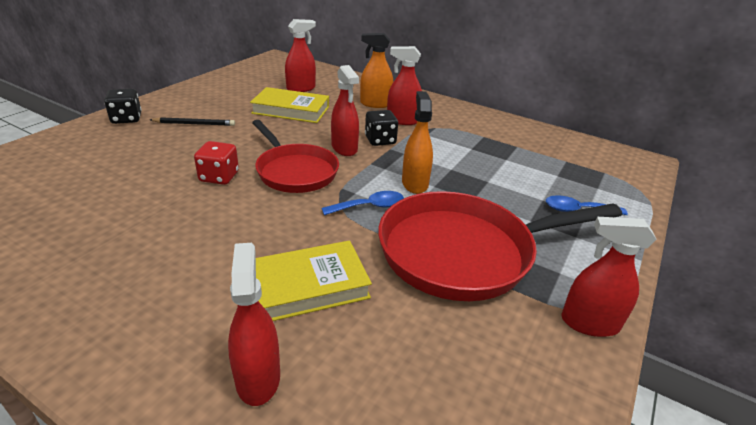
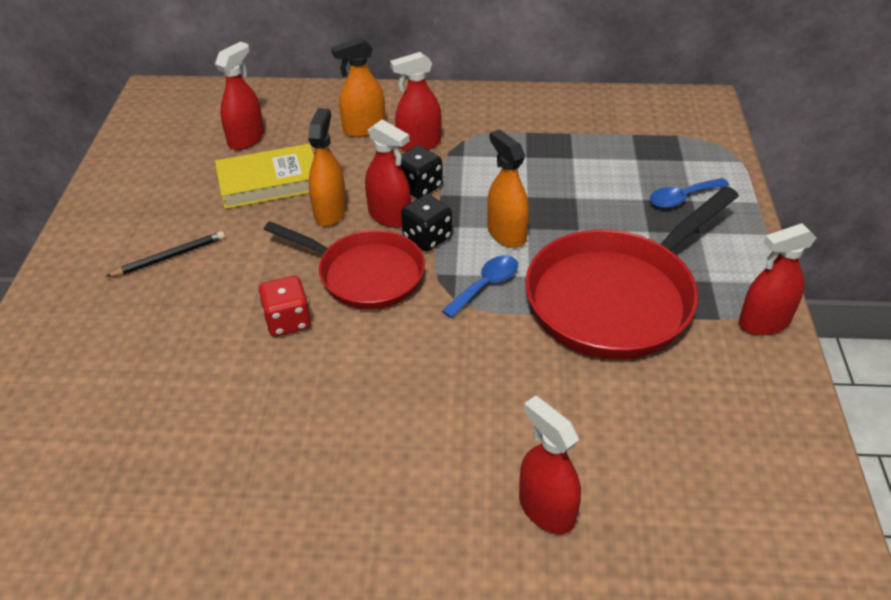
camera: 25 degrees left, 10 degrees up
(126, 119) = (68, 287): black dice -> black dice (427, 238)
(305, 287) = (506, 406): yellow book -> none
(309, 134) = (330, 212): none -> orange spray bottle

